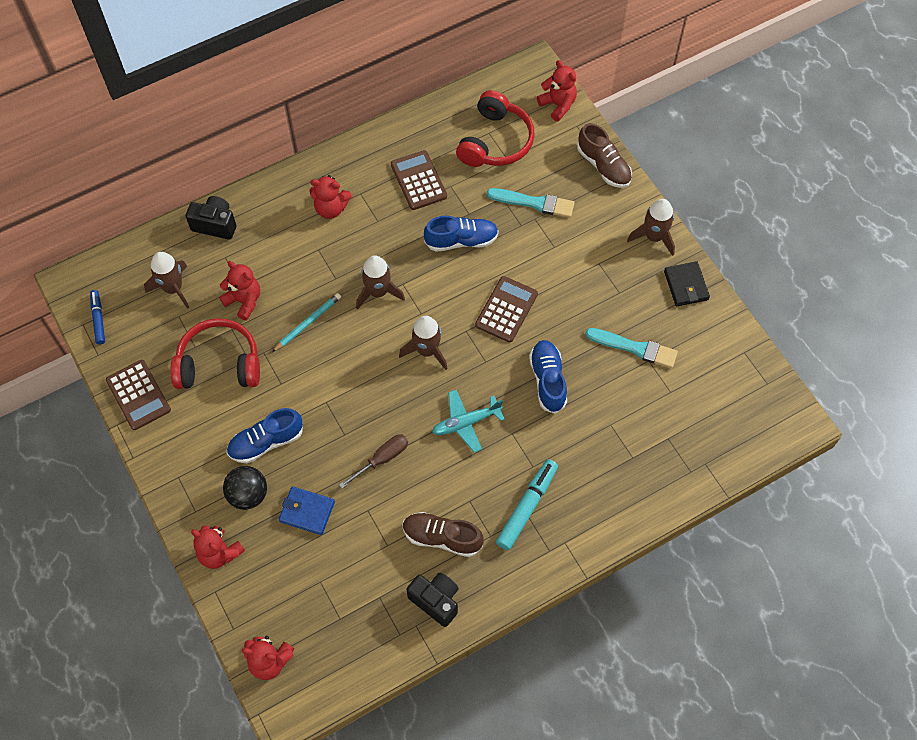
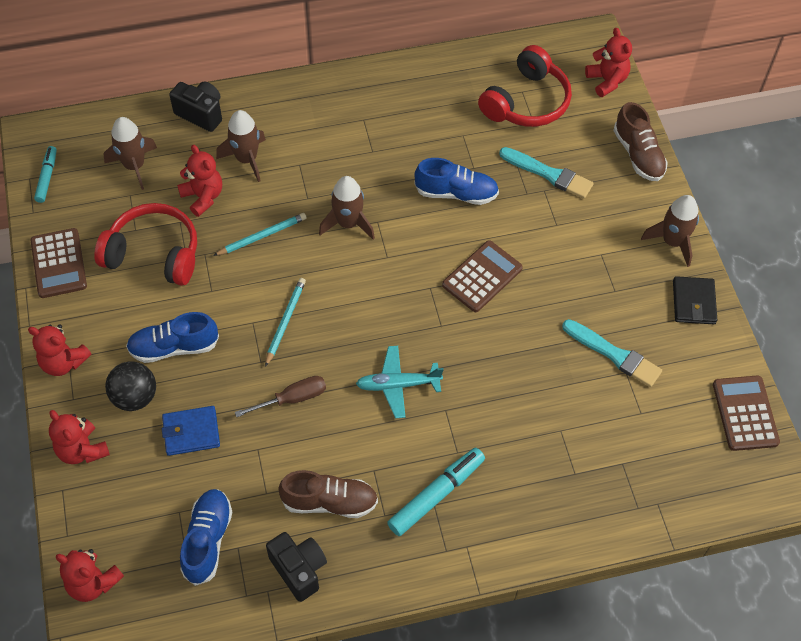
camera: 15 degrees right, 5 degrees down
(98, 319) = (47, 177): blue marker -> turquoise marker
(307, 512) = (191, 432): blue wallet -> blue wallet turned 45 degrees counterclockwise
(331, 208) = (327, 127): red teddy bear -> red teddy bear (63, 362)
(353, 394) = (285, 321): none -> turquoise pencil
(418, 180) = (430, 121): brown calculator -> brown calculator (745, 413)
(427, 350) = (380, 297): brown rocket -> brown rocket (246, 159)
(442, 537) = (329, 502): brown shoe -> brown shoe turned 150 degrees clockwise
(548, 380) = (504, 364): blue shoe -> blue shoe (208, 540)

